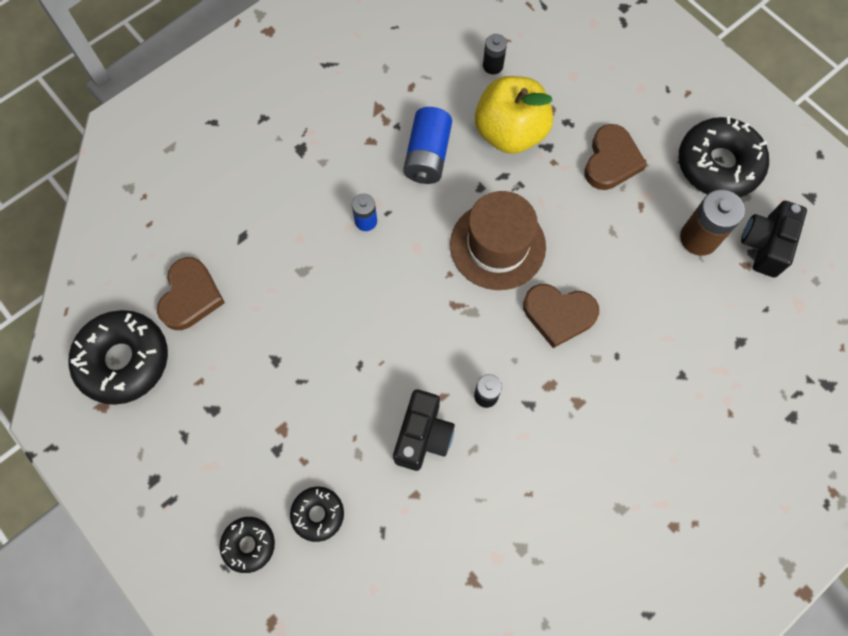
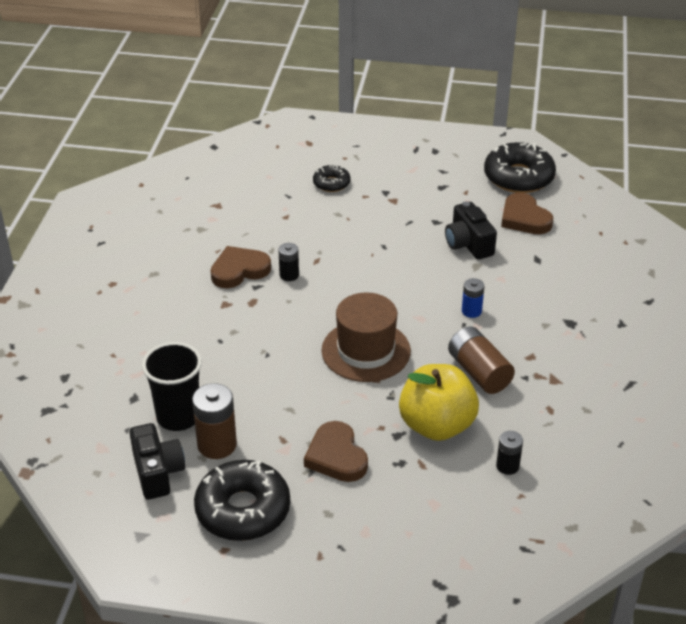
camera: 140 degrees right, 30 degrees down
(249, 544) = (354, 157): black donut -> none
(423, 435) = (308, 239): black camera -> black camera (468, 244)
(427, 156) = (479, 372): blue battery -> brown battery
(558, 314) = (282, 339): brown heart -> brown heart (239, 270)
(713, 291) = (178, 417): none -> black cup

